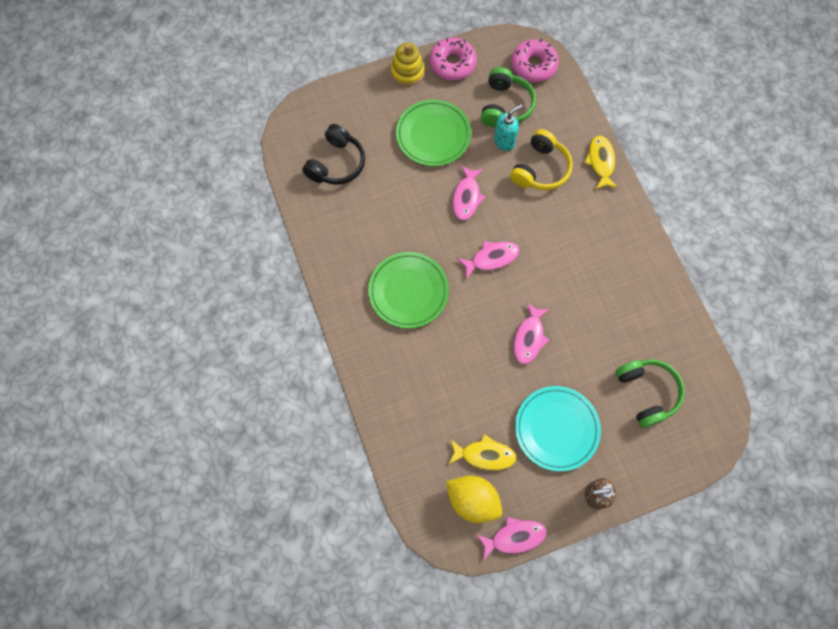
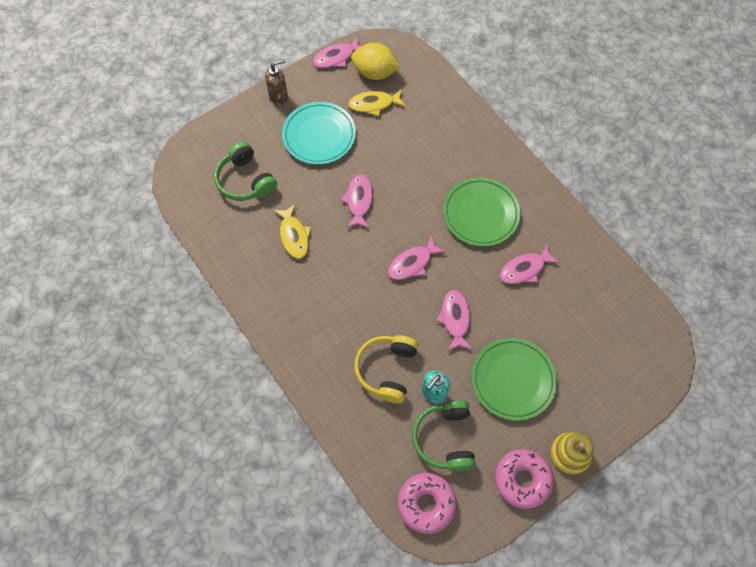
camera: 165 degrees right, 5 degrees down
(336, 163) = (600, 321): black headphones -> none
(386, 226) = (525, 269): none -> pink fish
(600, 162) = (323, 395): yellow fish -> yellow fish (294, 236)

